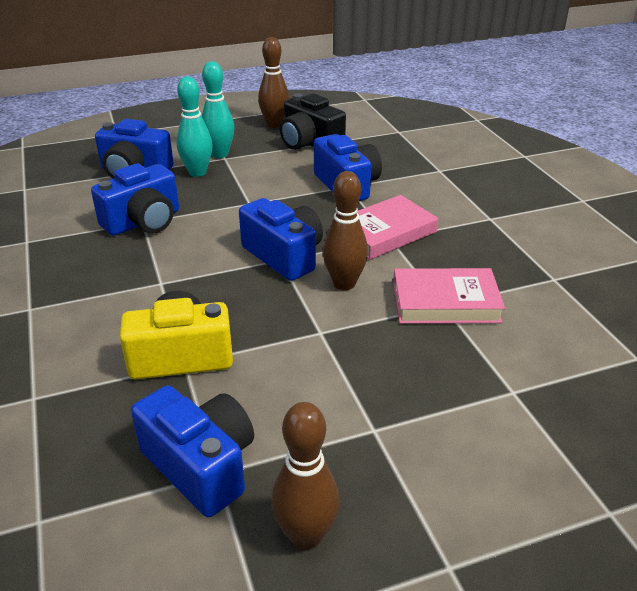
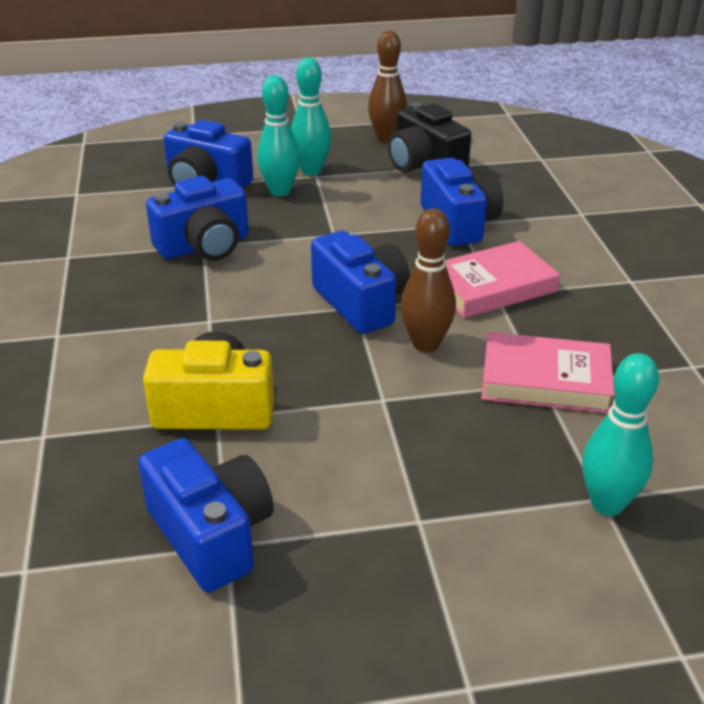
camera: 10 degrees right, 0 degrees up
(306, 536) = (312, 628): brown bowling pin -> none
(519, 396) = (607, 504): none -> turquoise bowling pin

